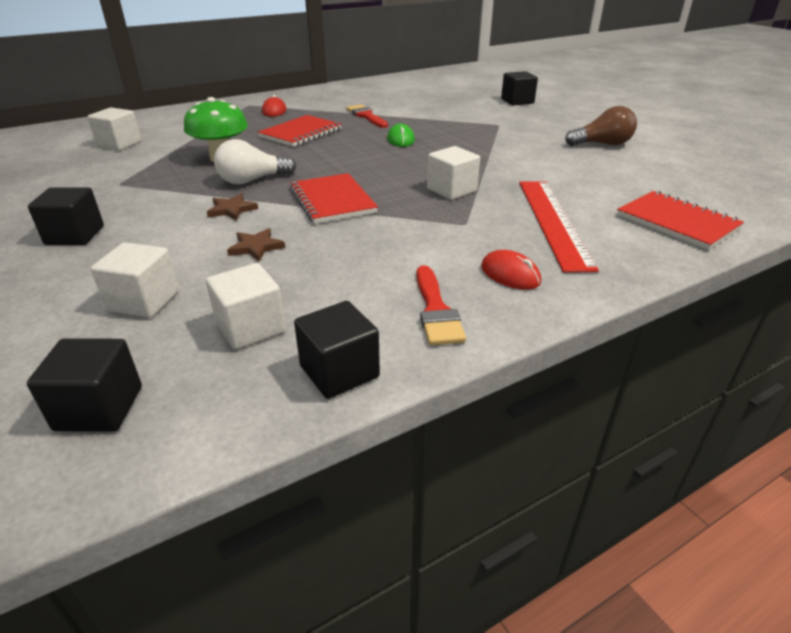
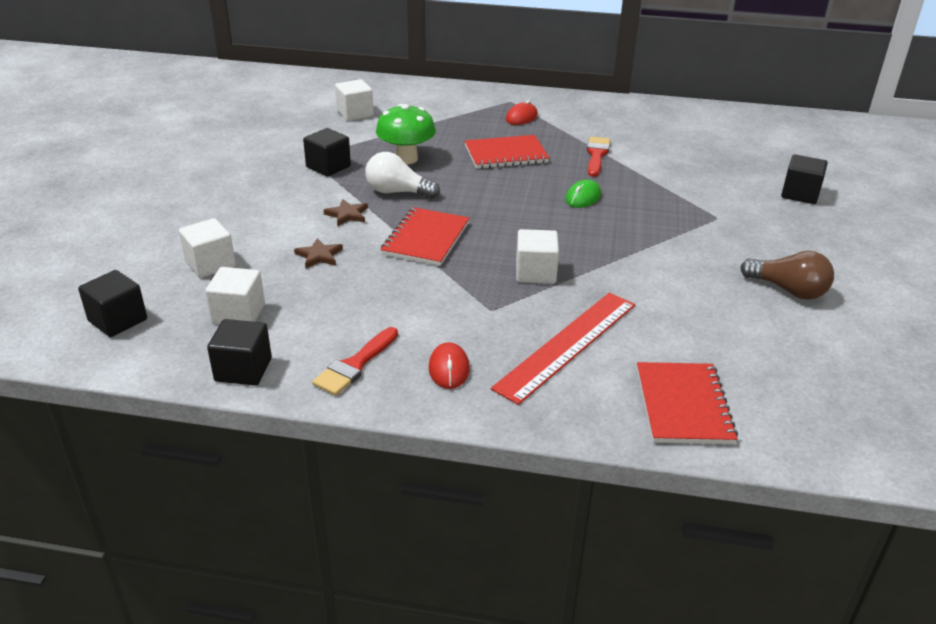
camera: 40 degrees right, 0 degrees up
(75, 235) = (233, 193): black cube -> black cube (328, 167)

